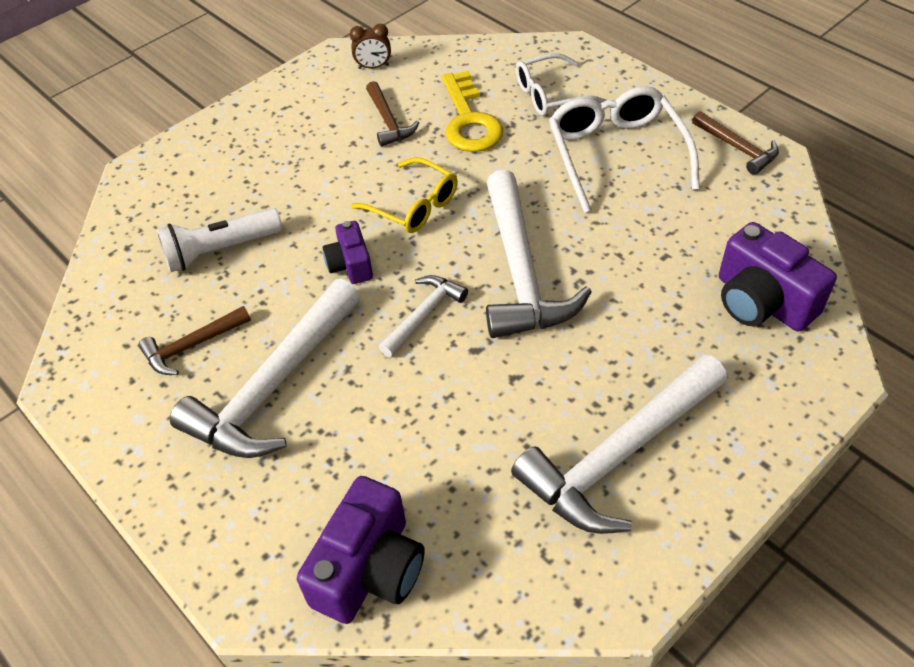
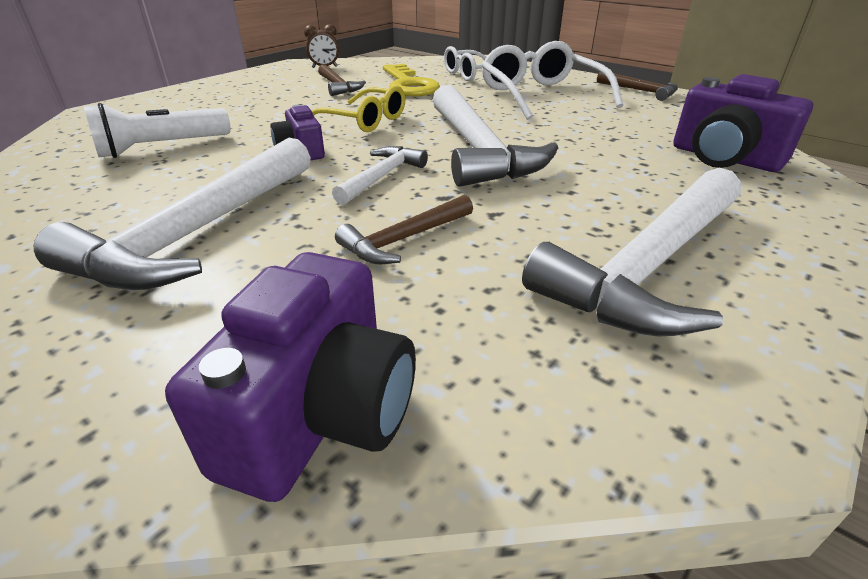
camera: 10 degrees left, 15 degrees down
(192, 346) = (104, 207): brown hammer -> brown hammer (404, 239)

